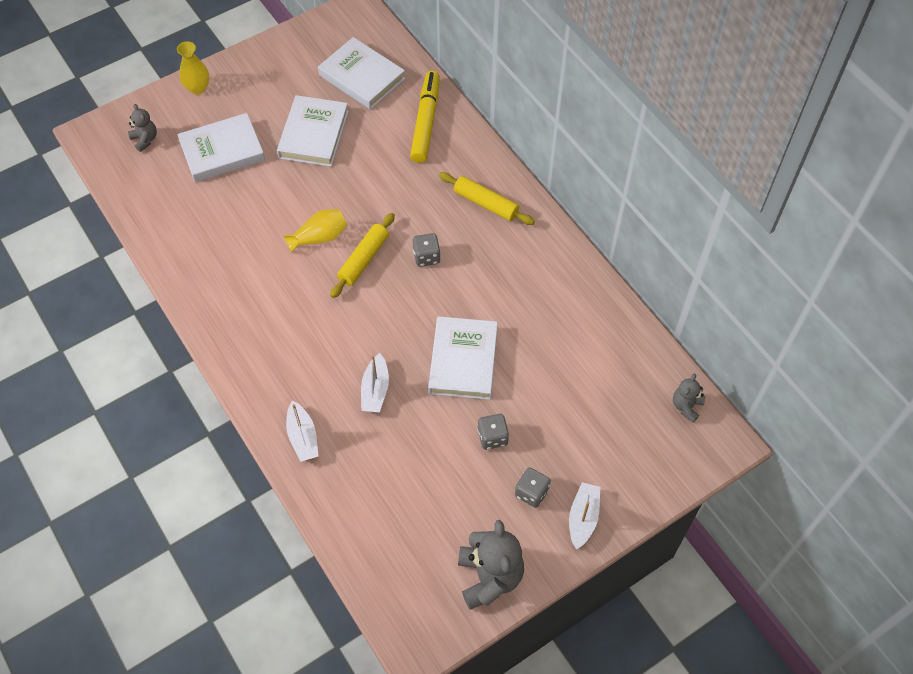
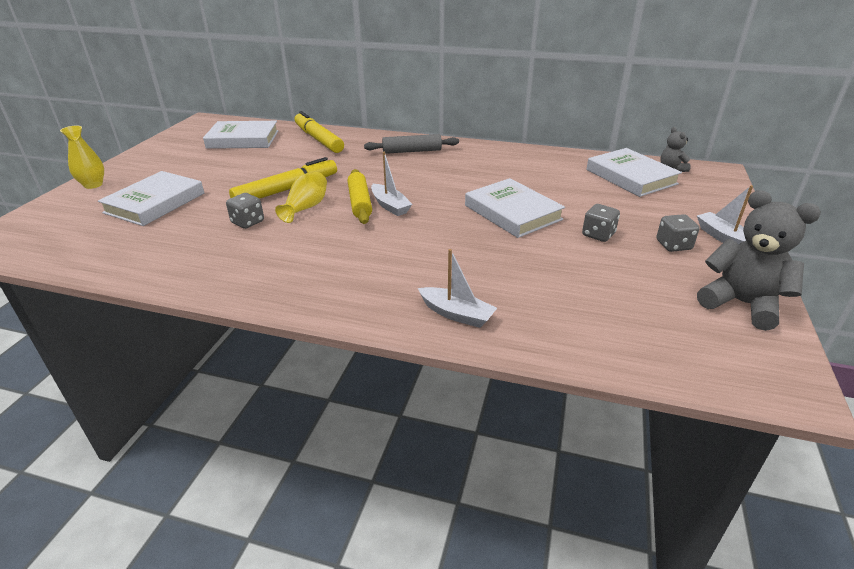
camera: 40 degrees left, 25 degrees down
(145, 139) = (59, 224): grey teddy bear -> none
(314, 134) = (235, 170): white book -> white book (631, 177)
(326, 198) = (286, 190): none -> yellow marker
(375, 390) = (474, 256): white boat -> white boat (390, 206)
(426, 257) = (407, 183): grey dice -> grey dice (248, 222)
(486, 203) = (412, 151): yellow rolling pin -> grey rolling pin

